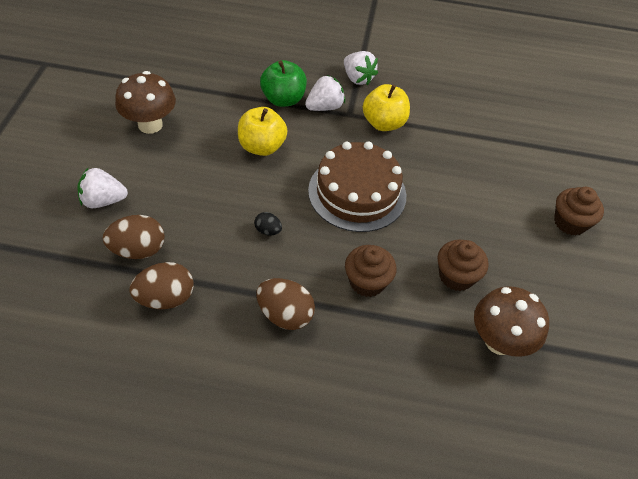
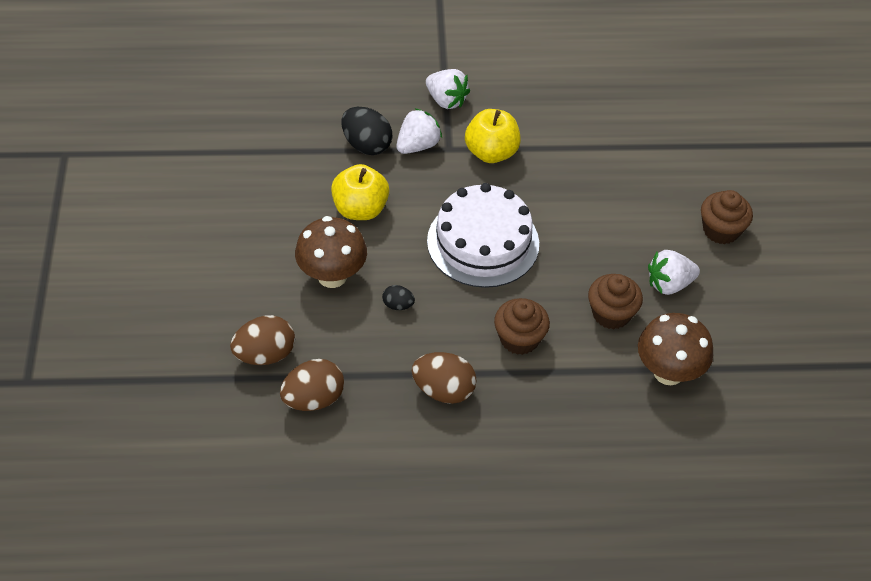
camera: 10 degrees left, 0 degrees up
(103, 201) = (205, 308): white strawberry -> white strawberry (669, 284)
(150, 125) = (222, 208): brown mushroom -> brown mushroom (332, 276)
(283, 99) = (366, 145): green apple -> black egg
(357, 193) = (483, 242): brown cake -> white cake

